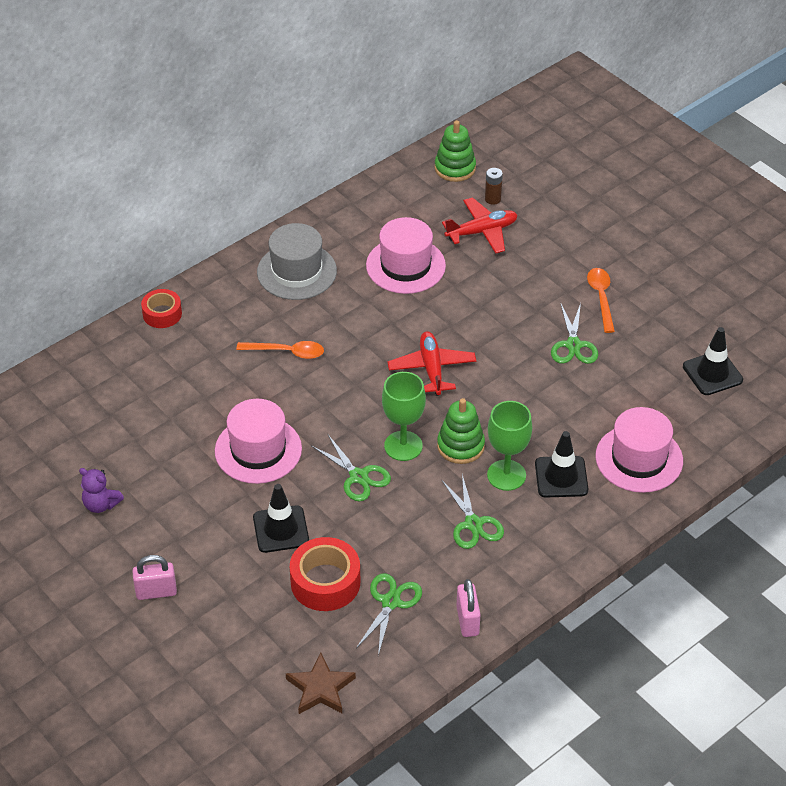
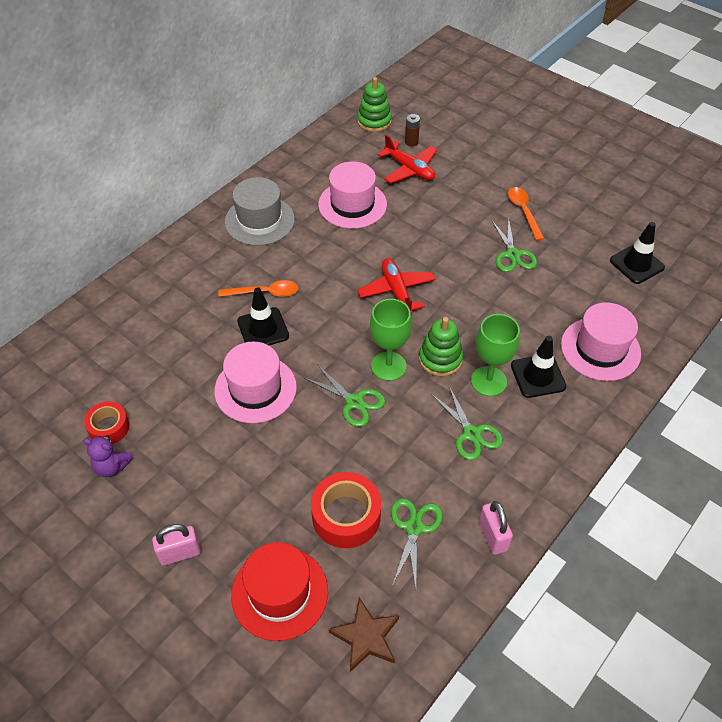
camera: 10 degrees left, 5 degrees up
(162, 314) = (146, 272): red tape -> red tape (109, 427)
(246, 639) = (279, 593): none -> red hat
(281, 529) = (292, 466): black traffic cone -> black traffic cone (263, 329)
(482, 232) = (409, 169): red plane -> red plane turned 75 degrees clockwise

